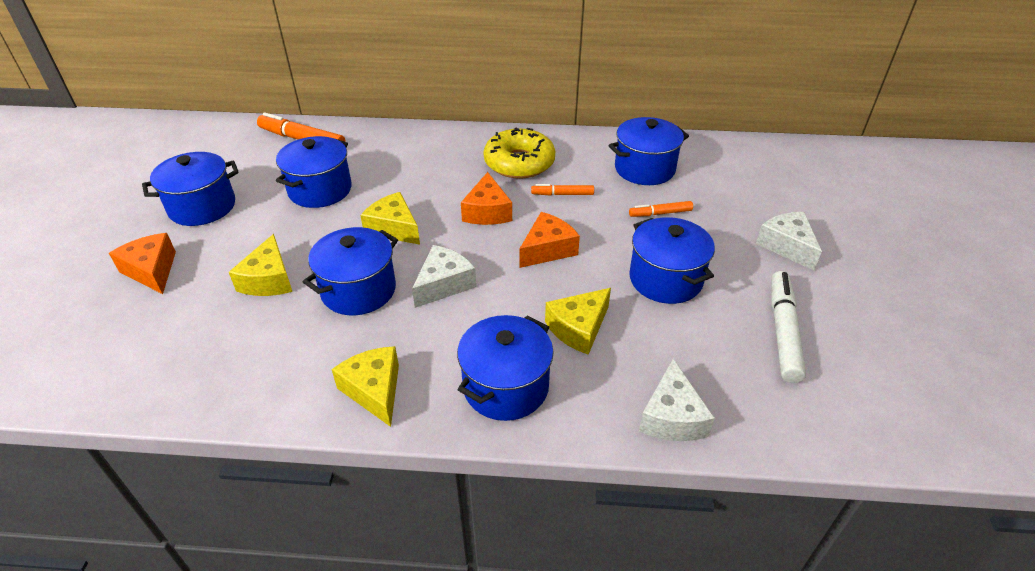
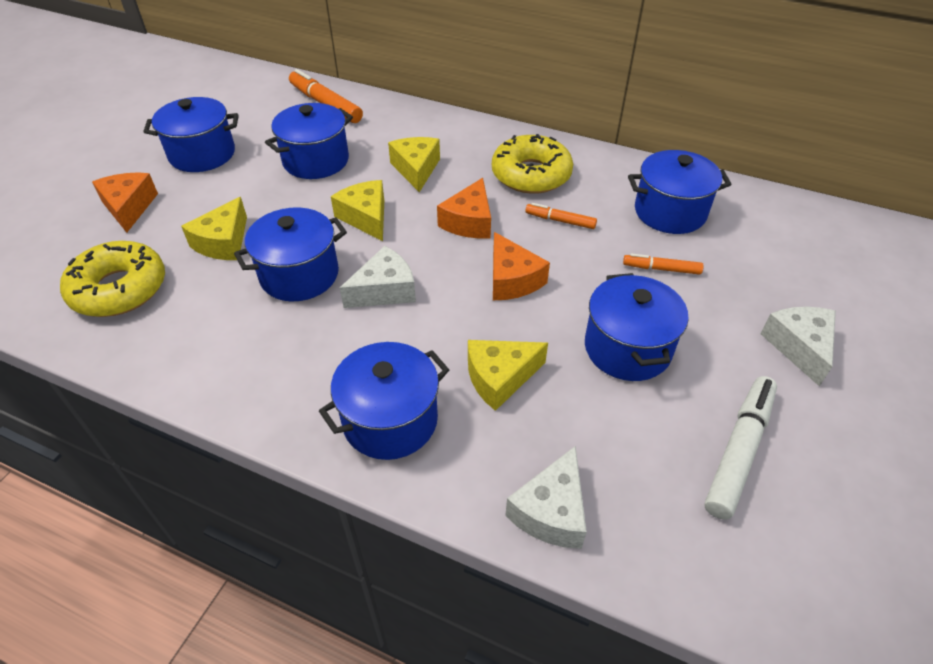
camera: 20 degrees right, 5 degrees up
(184, 346) = (119, 289): none -> yellow donut
(374, 390) = (261, 384): yellow cheese -> yellow cheese (416, 169)
(547, 249) = (512, 279): orange cheese -> orange cheese turned 90 degrees clockwise

